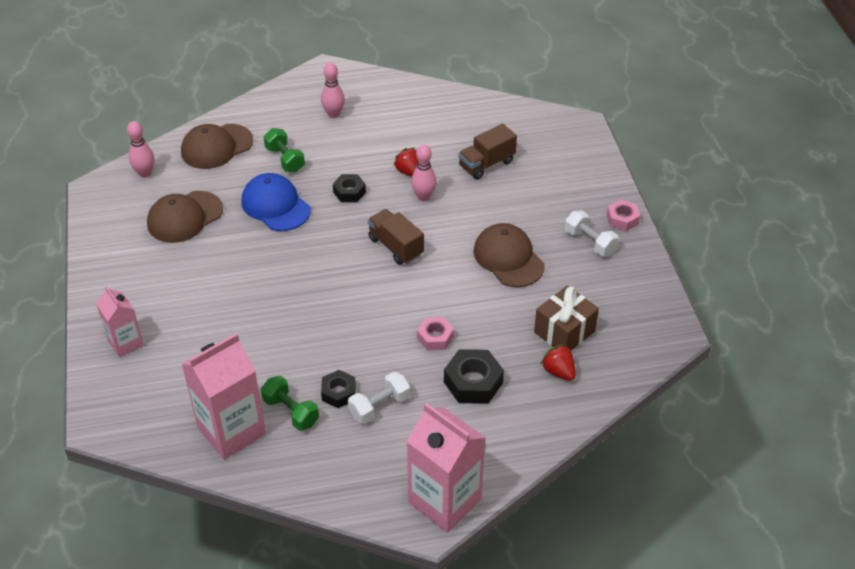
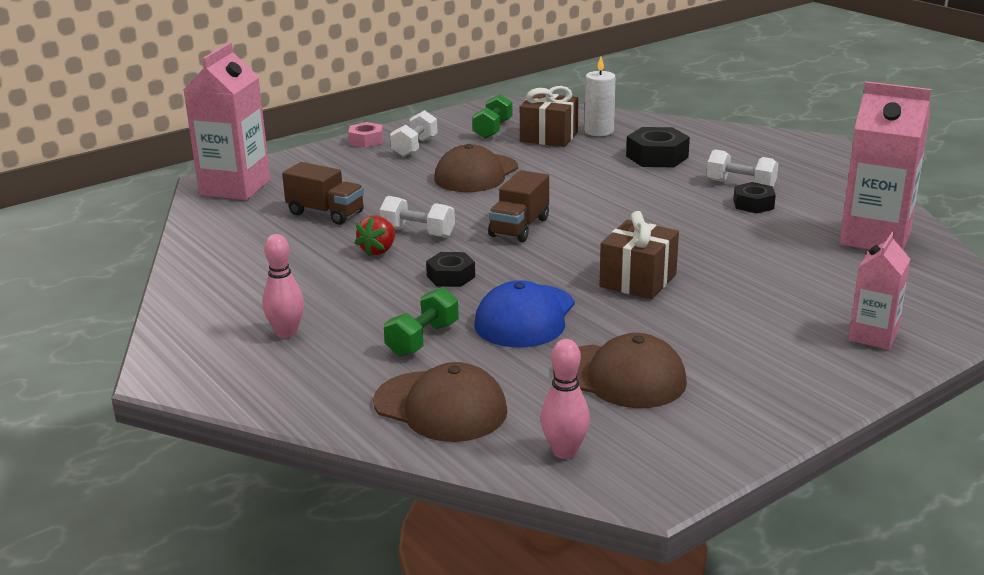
camera: 115 degrees left, 20 degrees down
(277, 271) = (638, 280): none -> brown gift
(291, 411) = (808, 218): green dumbbell -> green dumbbell (492, 129)
(423, 197) = (418, 232): pink bowling pin -> white dumbbell
(435, 337) = (625, 181): pink nut -> none
(444, 501) = (792, 142): pink carton -> pink carton (235, 187)
(558, 371) = (599, 131): red strawberry -> white candle

